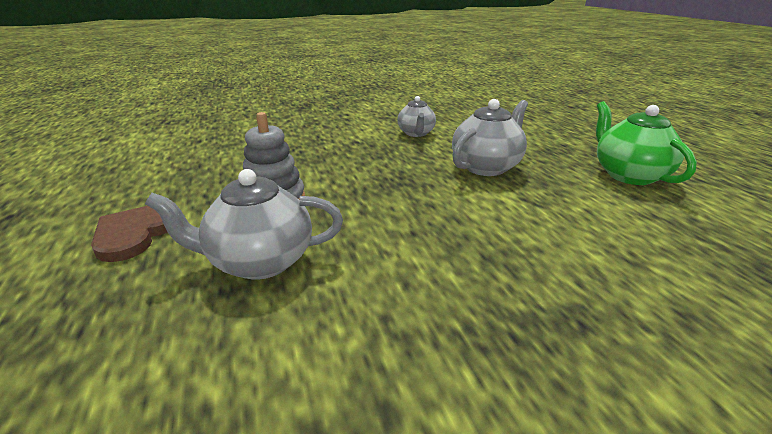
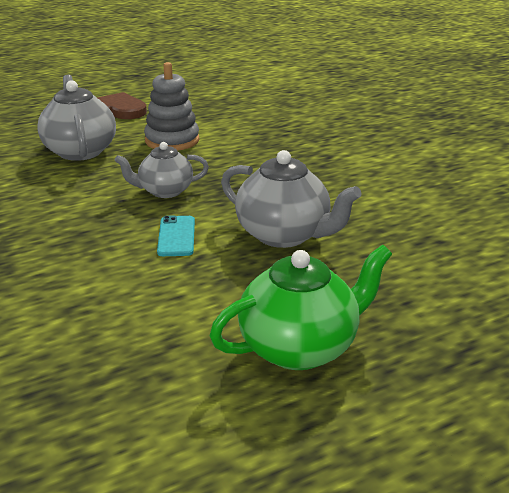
camera: 80 degrees right, 0 degrees up
(416, 133) = (380, 187): grey teapot -> grey teapot (165, 191)
(492, 206) = (176, 236): none -> turquoise phone

